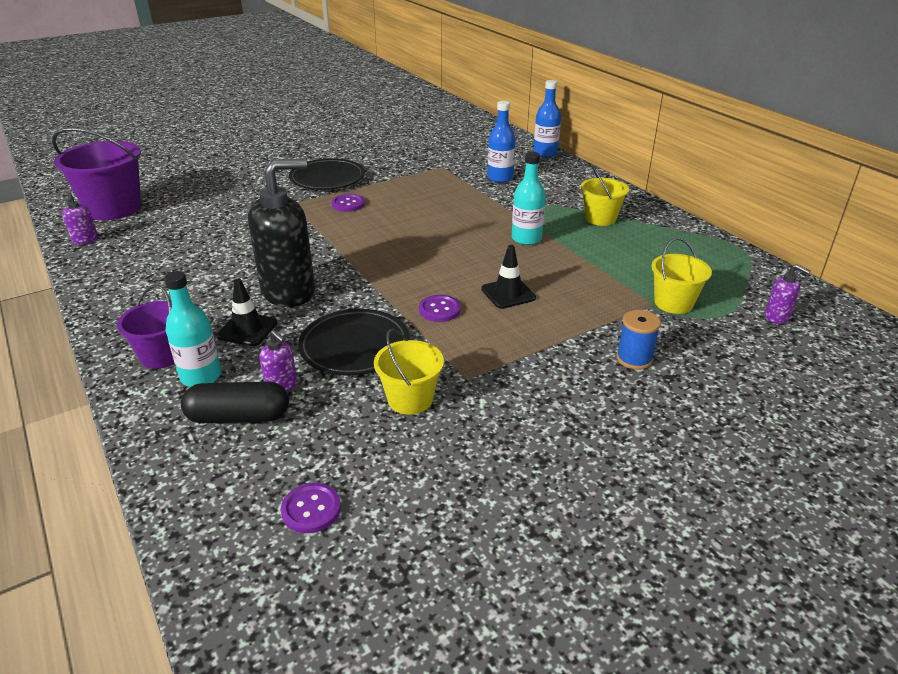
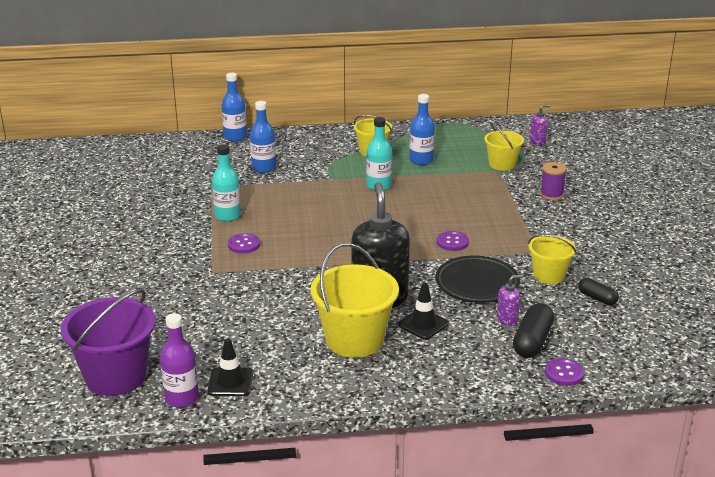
camera: 65 degrees left, 5 degrees down
(85, 240) = (182, 398): purple soap dispenser -> purple bottle
(162, 355) = (434, 367): purple bucket -> none
(201, 296) = (354, 340): none -> yellow bucket
(201, 376) = (474, 352): turquoise bottle -> turquoise bottle (227, 216)
(311, 509) = (633, 327): purple button -> purple button (564, 373)
(327, 179) = (175, 245): black plate -> none
(375, 456) = (597, 298): none -> black capsule
(508, 293) = (450, 213): black traffic cone -> black traffic cone (230, 382)
(614, 249) = (421, 160): none -> blue bottle
(634, 359) = (551, 195): blue spool -> purple spool

